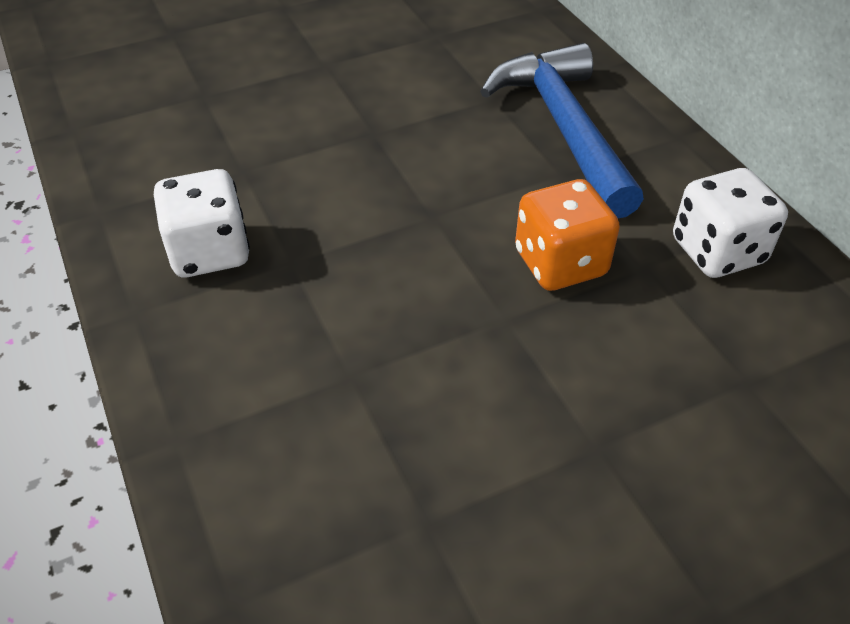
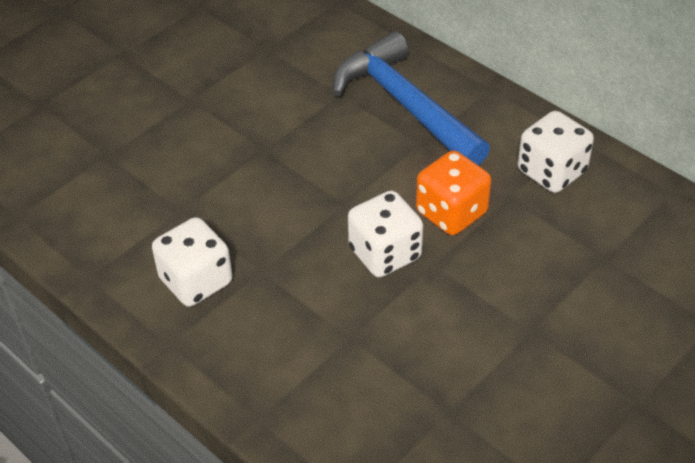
camera: 20 degrees left, 0 degrees up
(450, 287) = (385, 253): none -> white dice

